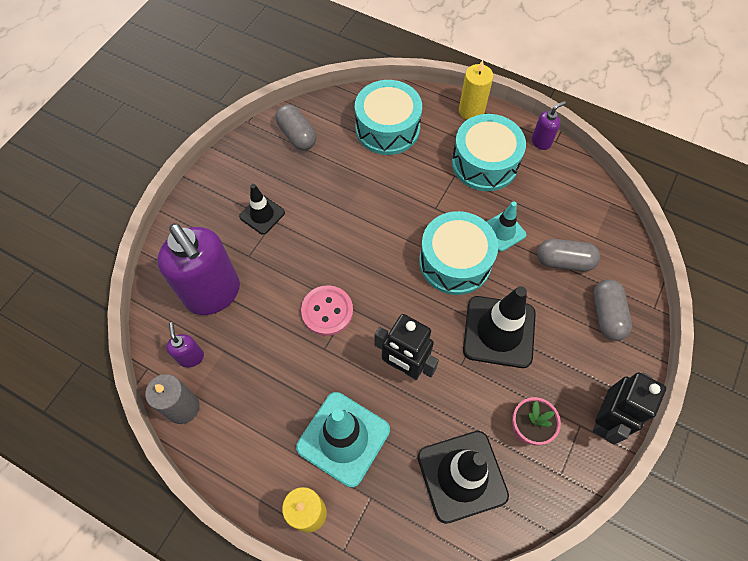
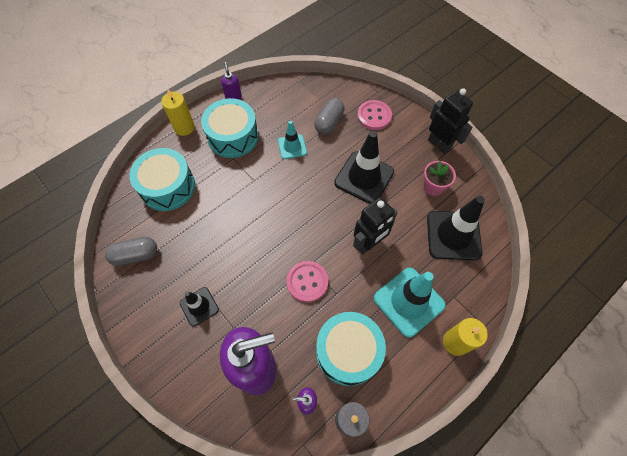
camera: 70 degrees left, 0 degrees up
(455, 262) = (302, 184): turquoise drum -> turquoise drum (348, 351)
(606, 315) = (374, 116): grey capsule -> pink button

